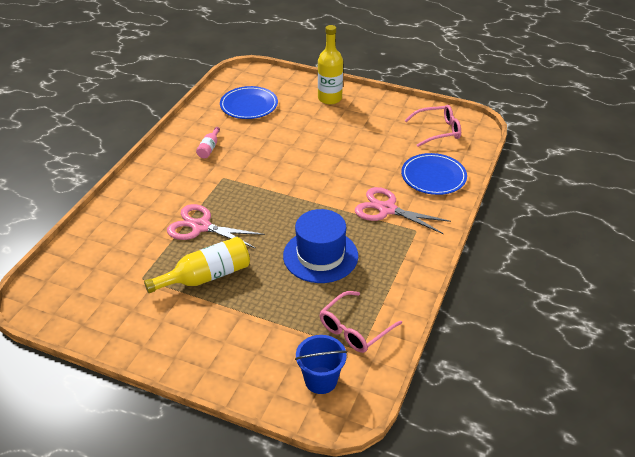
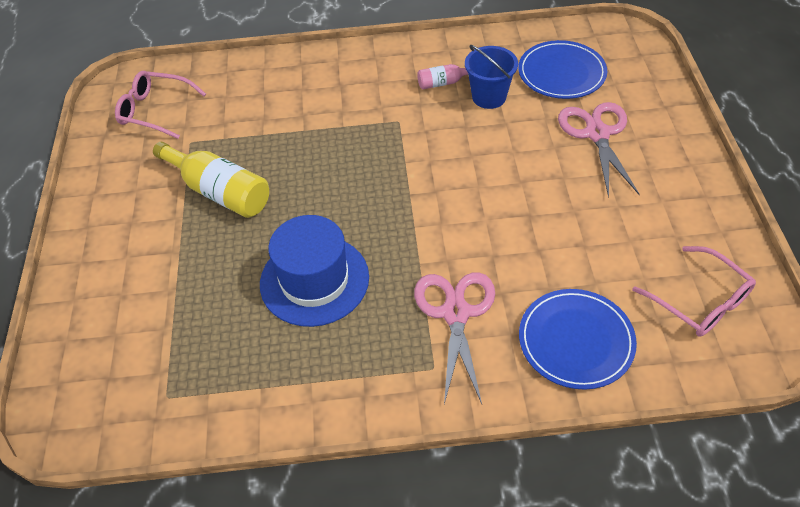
camera: 65 degrees right, 10 degrees up
(201, 227) = (299, 146): pink scissors -> pink scissors (597, 134)
(321, 380) = (100, 376): blue bucket -> blue bucket (489, 97)
(330, 98) = (656, 141): yellow bottle -> none
(355, 329) = (200, 376): pink glasses -> pink glasses (156, 111)

